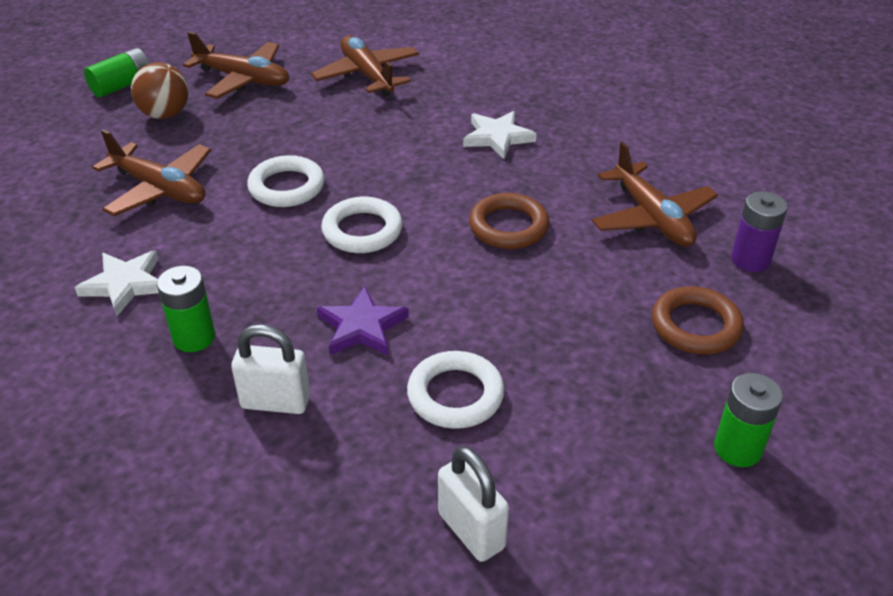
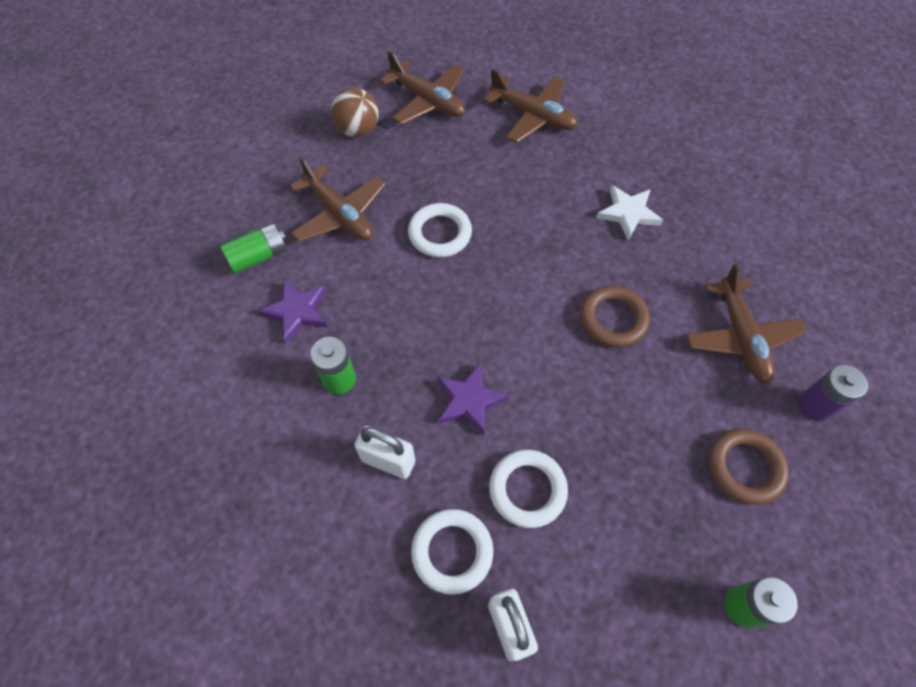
camera: 15 degrees right, 20 degrees up
(122, 85) = (329, 89): green battery -> green battery (258, 256)
(125, 284) = (297, 311): white star -> purple star
(362, 230) = (491, 296): white ring -> white ring (452, 551)
(367, 75) = (532, 116): brown plane -> brown plane turned 135 degrees clockwise

